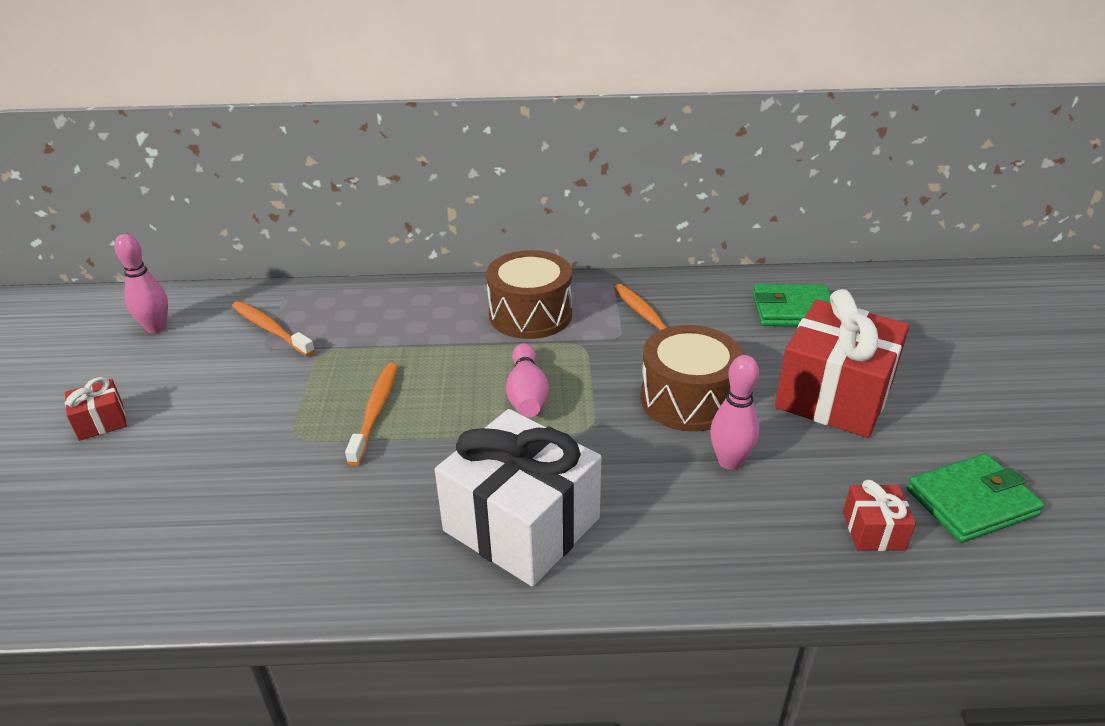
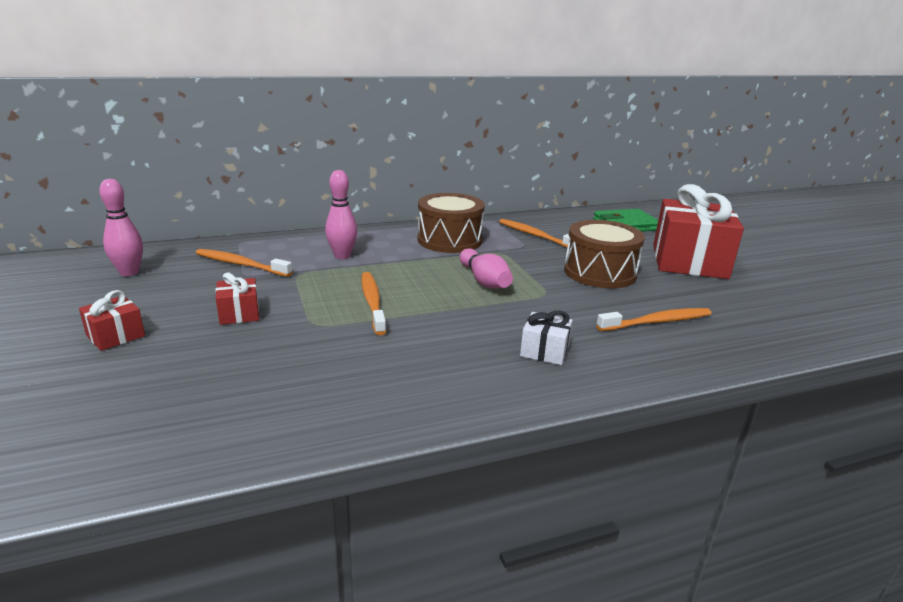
camera: 20 degrees left, 10 degrees down
(521, 524) = (544, 351): white gift -> white gift, size x0.44
(700, 501) = (657, 322): none -> orange toothbrush
(729, 461) = (656, 300): pink bowling pin -> pink bowling pin (342, 256)
(873, 530) = (776, 322): red gift -> red gift (239, 313)
(971, 502) = (816, 301): green wallet -> none

